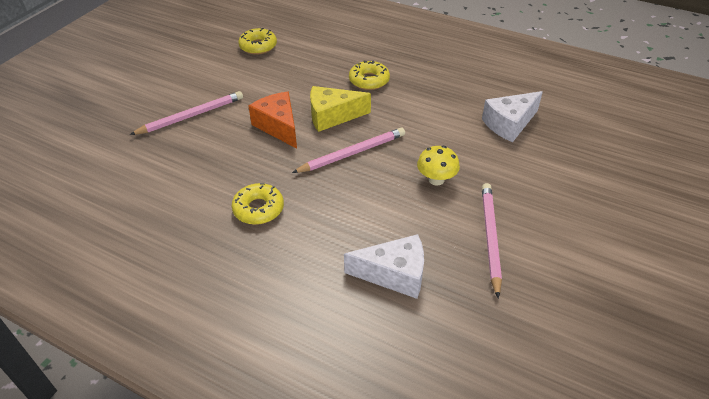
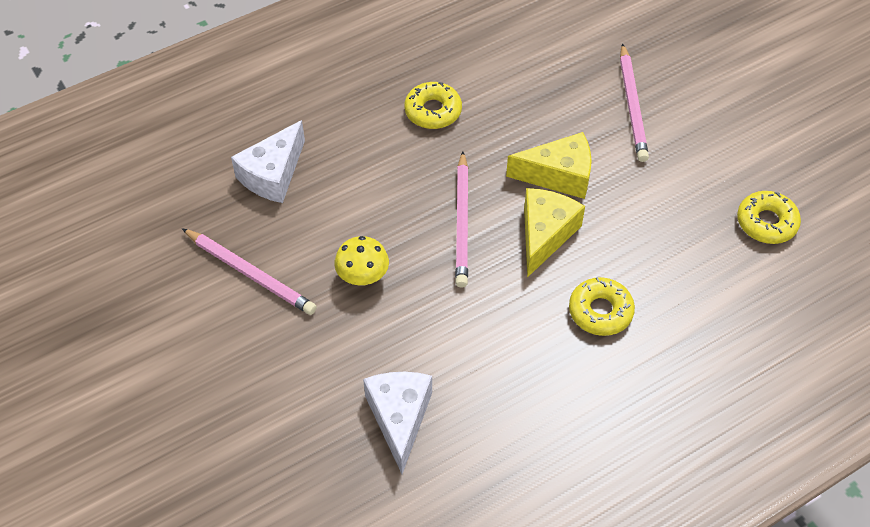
camera: 120 degrees right, 10 degrees up
(278, 126) = (559, 175): orange cheese -> yellow cheese

